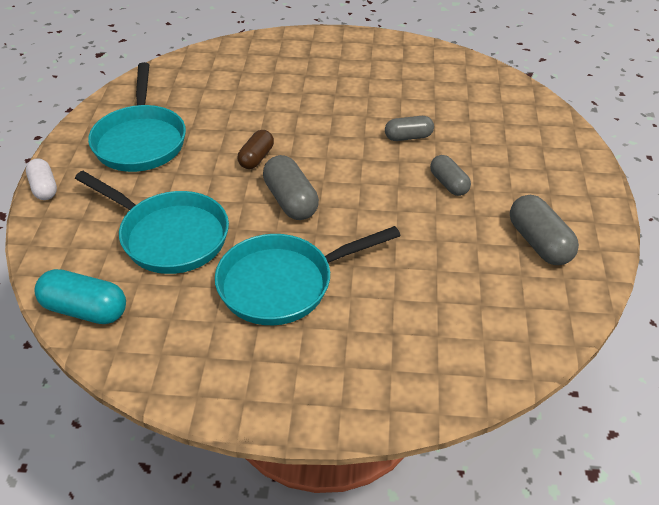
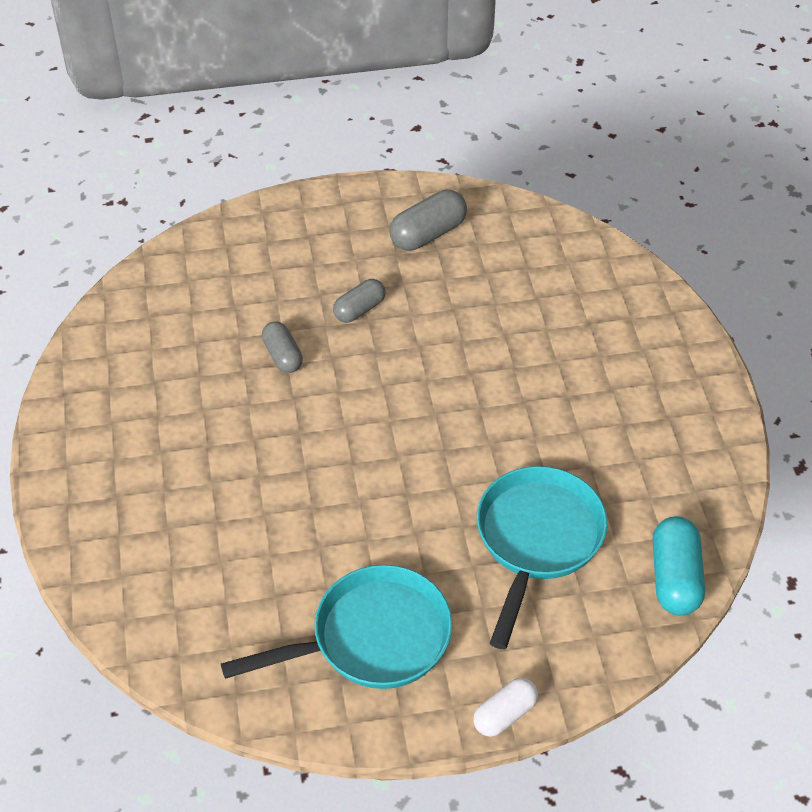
camera: 105 degrees left, 5 degrees up
(256, 158) = (368, 495): brown capsule -> none
(283, 284) = (565, 417): turquoise pan -> none
(291, 200) = (435, 441): grey capsule -> none

